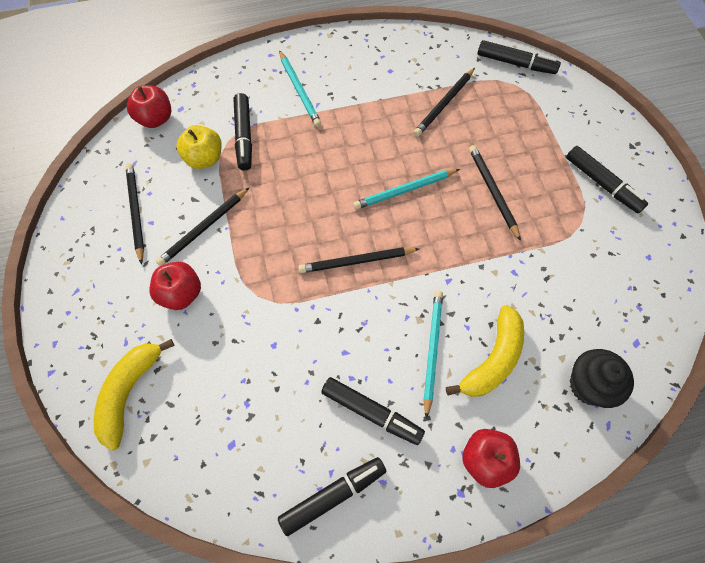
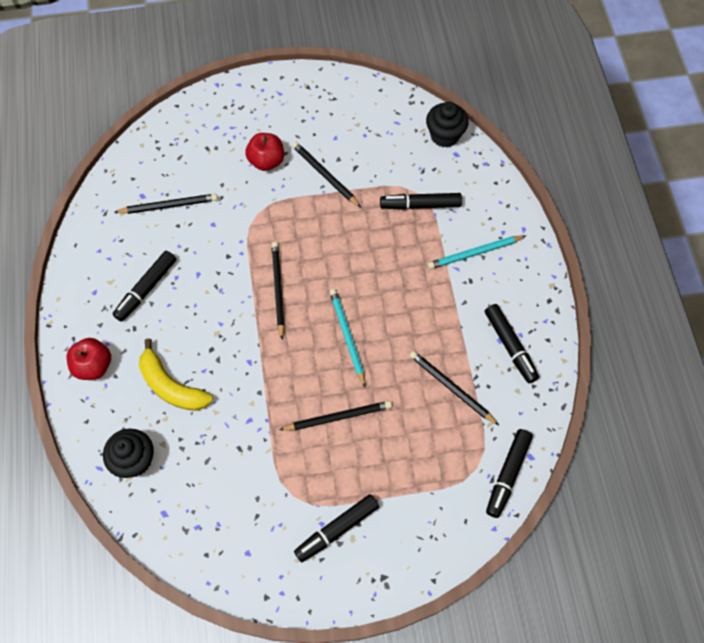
camera: 95 degrees right, 0 degrees up
(129, 392) = (193, 132): yellow banana -> none
(136, 212) = (346, 127): black pencil -> black pencil (169, 205)
(155, 119) = (444, 135): red apple -> black cupcake
(204, 159) = (397, 174): yellow apple -> none
(333, 495) = (93, 258): black marker -> black marker (510, 346)
(432, 350) = (188, 339): turquoise pencil -> none

